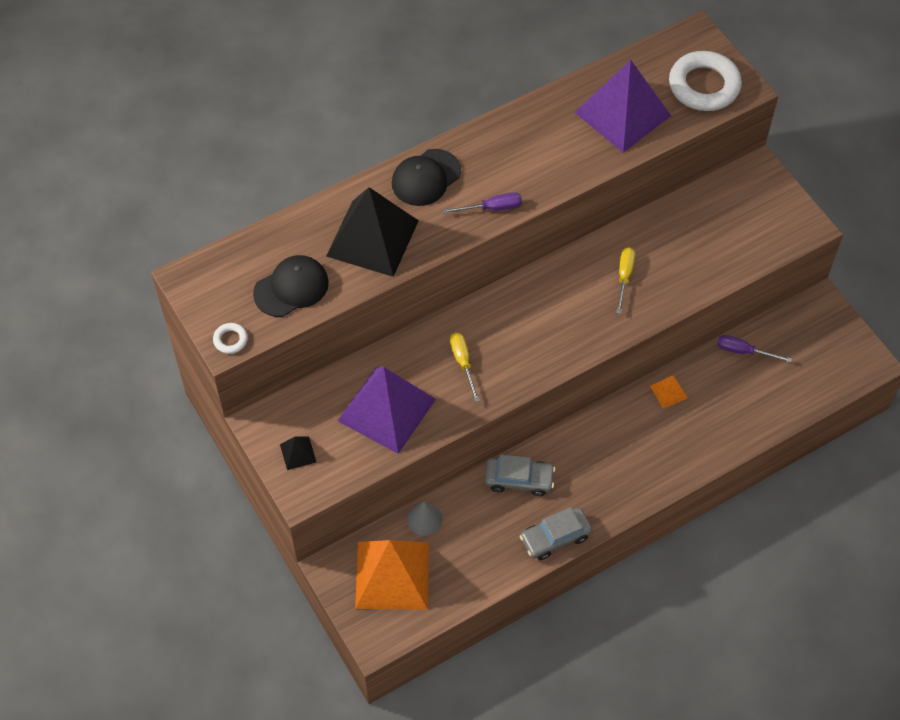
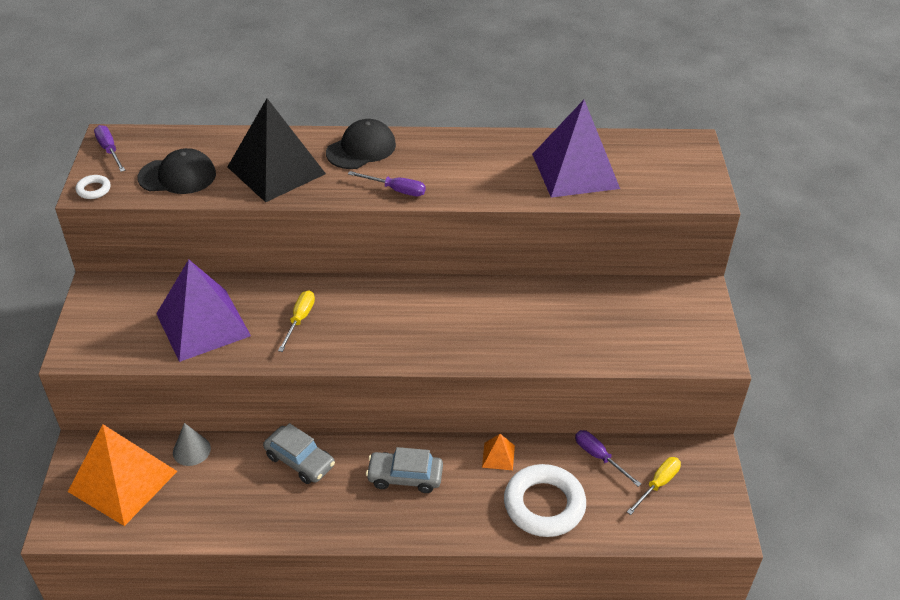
camera: 30 degrees right, 15 degrees down
(202, 291) = (109, 150): none -> purple screwdriver
(298, 453) = (102, 322): black pyramid -> none
(426, 178) = (361, 149): black cap -> black cap turned 150 degrees clockwise
(555, 537) = (289, 526): grey car -> grey car (405, 477)
(624, 277) = (502, 319): yellow screwdriver -> yellow screwdriver (658, 484)
(704, 86) = (670, 179): white ring -> white ring (544, 505)

